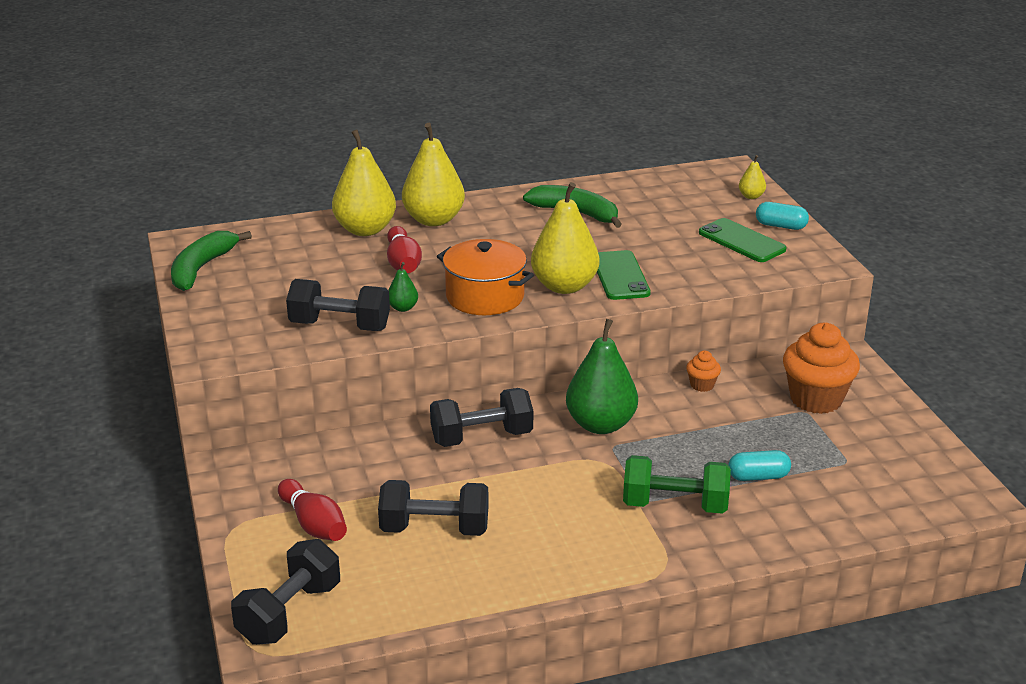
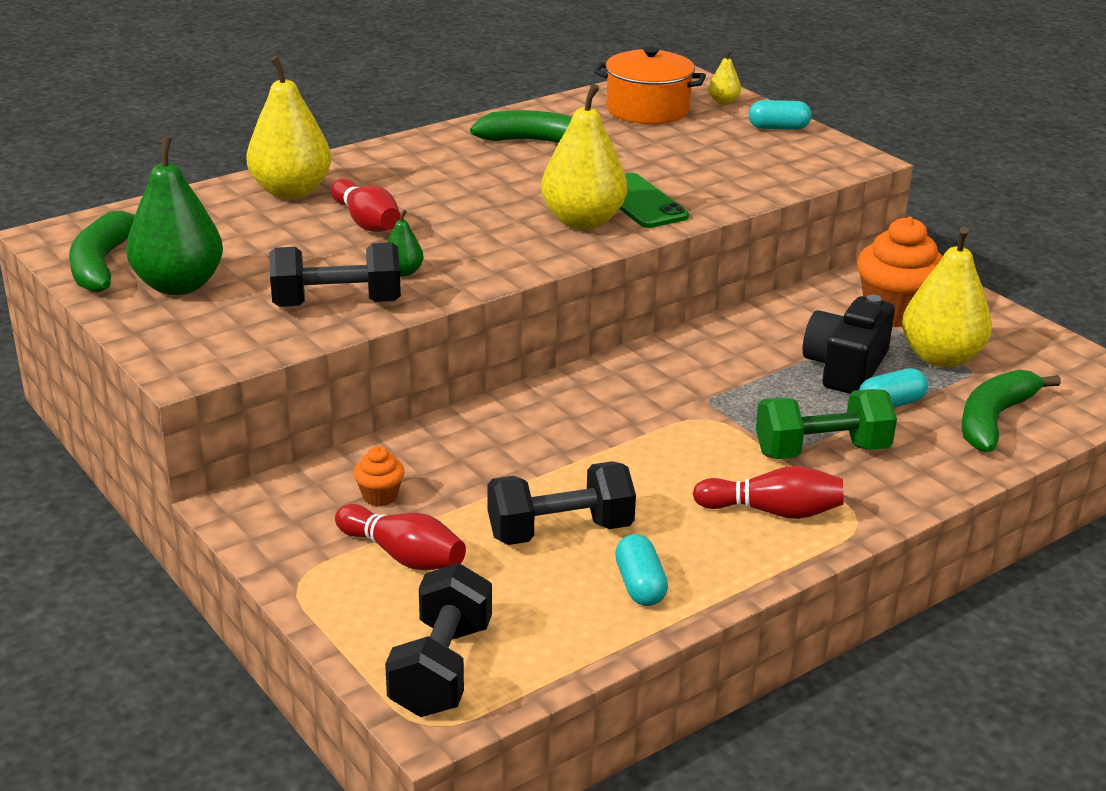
camera: 20 degrees left, 0 degrees up
(433, 220) = (370, 170): yellow pear -> yellow pear (940, 357)
(466, 582) = (640, 585): none -> turquoise capsule
(481, 437) = (547, 416): black dumbbell -> none
(485, 297) = (496, 246): orange pot -> orange pot (647, 110)
(601, 425) = (678, 379): green pear -> green pear (179, 285)
(603, 546) = (773, 511): none -> red bowling pin
(702, 385) = (763, 318): orange cupcake -> orange cupcake (380, 496)
(741, 439) = (845, 367): none -> black camera
(742, 241) = (748, 148): green phone -> none
(836, 506) = (994, 420): none -> green banana

